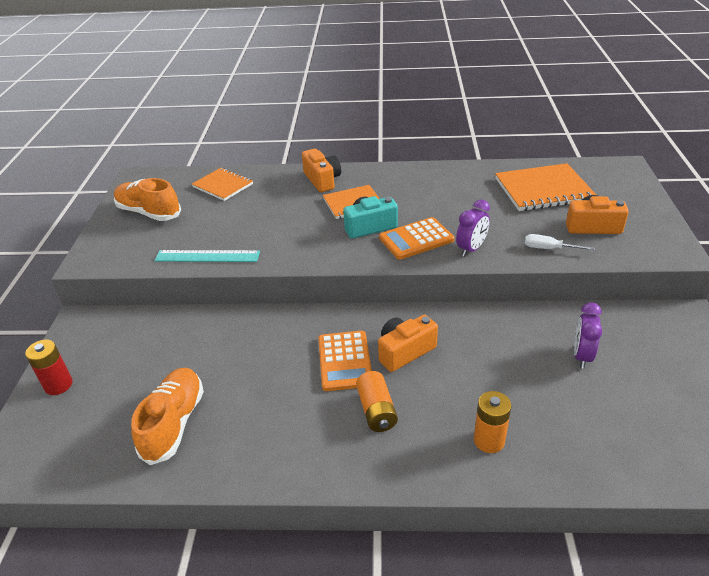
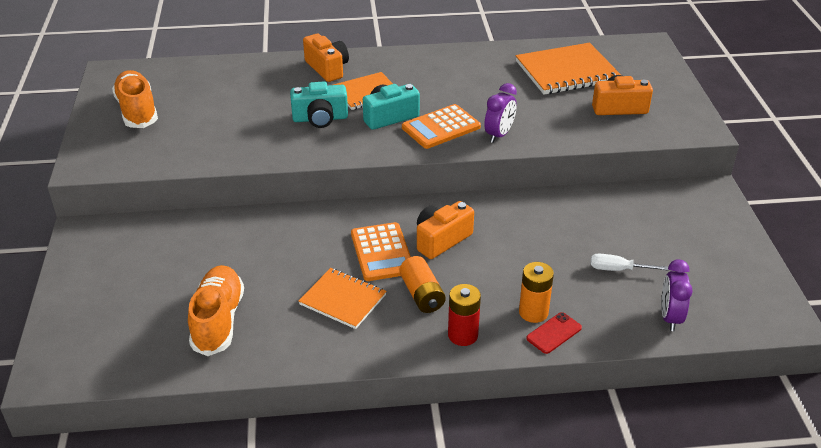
camera: 10 degrees left, 0 degrees up
(58, 385) = (81, 294): red battery -> red battery (463, 335)
(149, 212) = (137, 111): orange shoe -> orange shoe turned 45 degrees clockwise
(207, 256) = (219, 155): turquoise ruler -> none
(223, 185) = (215, 78): orange notebook -> orange notebook (343, 300)
(306, 226) = (320, 118): none -> turquoise camera
(509, 467) = (554, 333): none -> red phone
(549, 249) = (577, 131): white screwdriver -> white screwdriver (618, 269)
(582, 356) = (615, 233): purple clock -> purple clock (670, 317)

